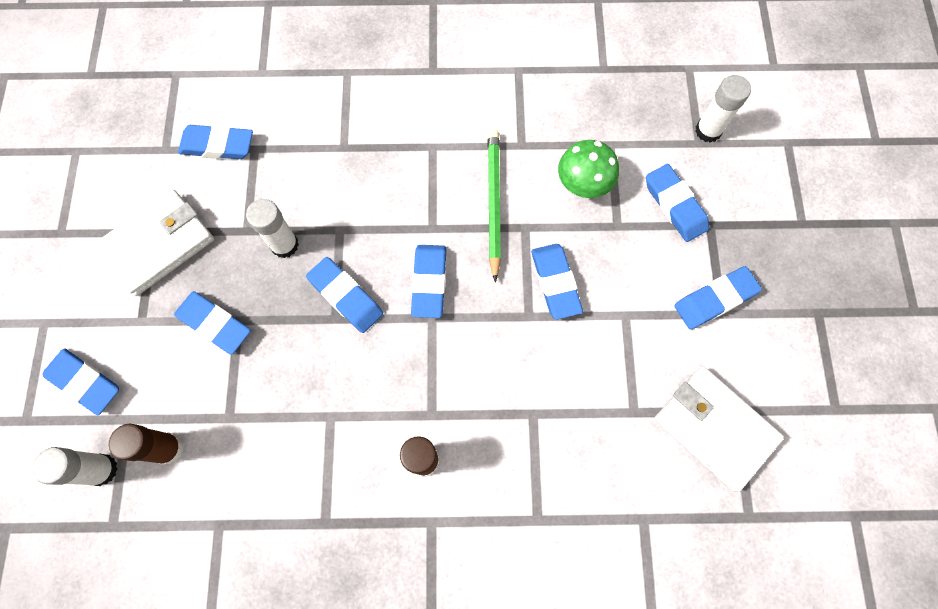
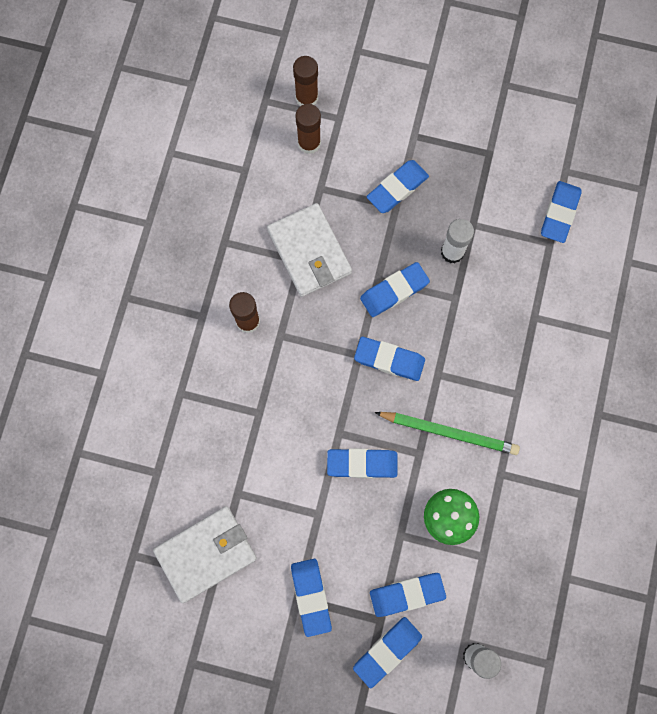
camera: 105 degrees right, 5 degrees up
(85, 382) = (375, 92): blue eraser -> blue eraser (387, 651)
(102, 470) = (306, 98): white glue stick -> brown glue stick
(158, 244) = (477, 156): white wallet -> white wallet (309, 252)

